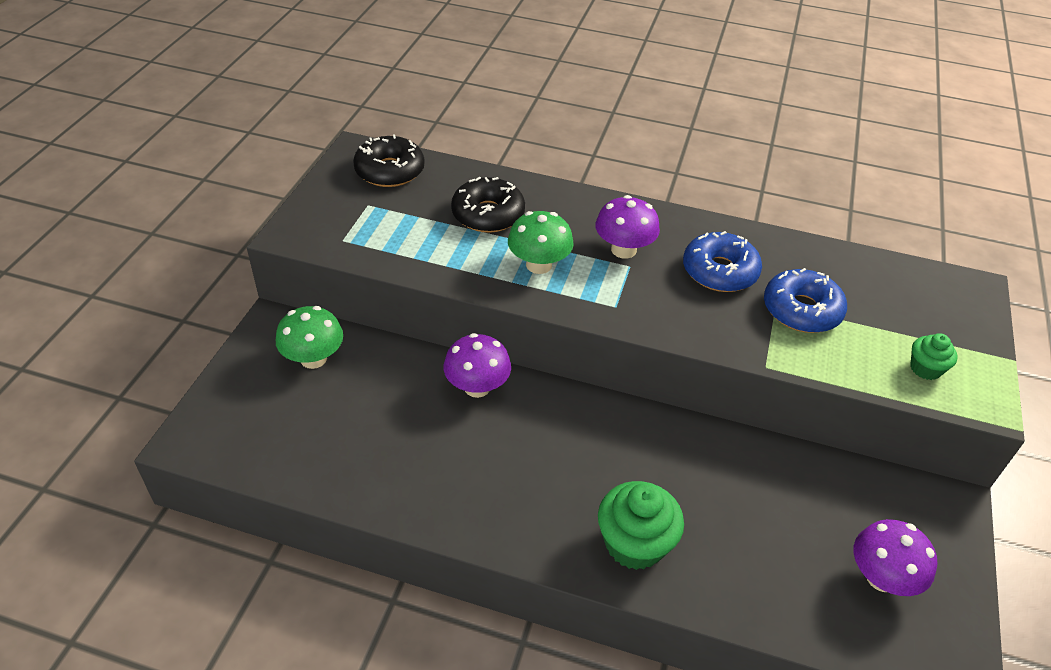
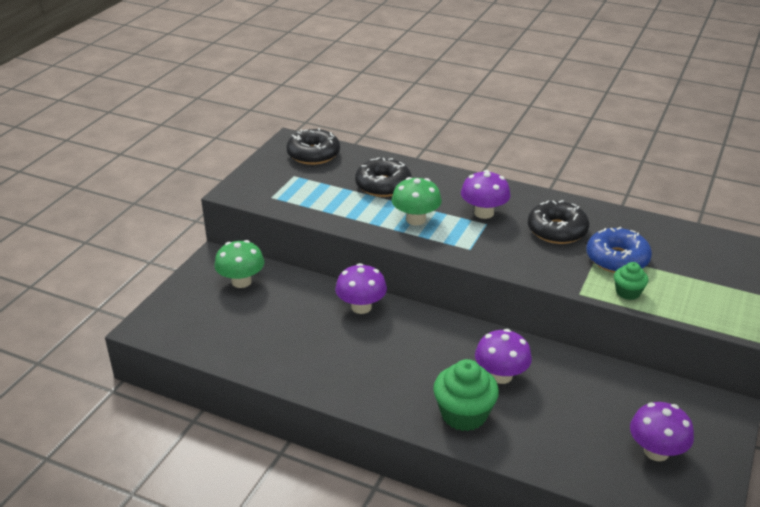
camera: 10 degrees right, 10 degrees down
(671, 479) = (501, 375): none -> purple mushroom
(719, 271) = (557, 230): blue donut -> black donut
(925, 368) = (709, 302): green cupcake -> green cupcake (628, 292)

